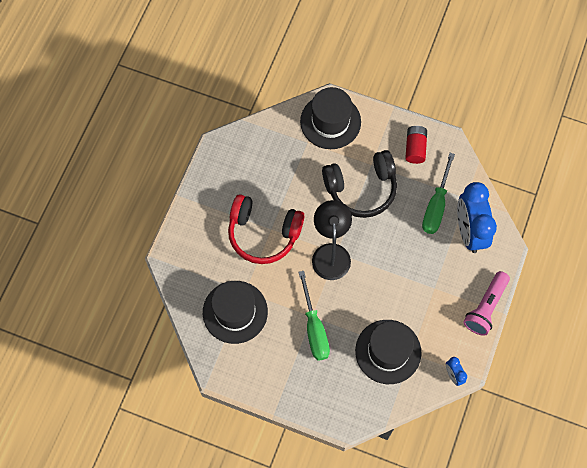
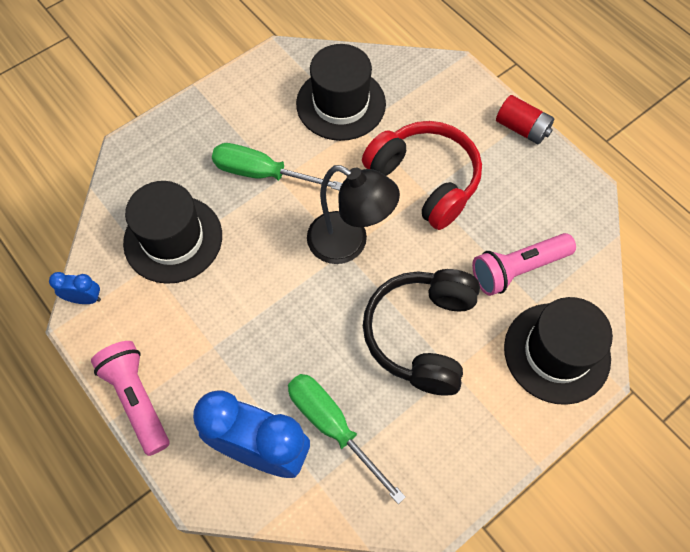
camera: 120 degrees right, 5 degrees down
(263, 234) = (425, 180): red headphones -> red headphones turned 90 degrees clockwise
(293, 159) = (517, 269): none -> pink flashlight
(415, 148) = (446, 454): red battery -> red battery (522, 128)

